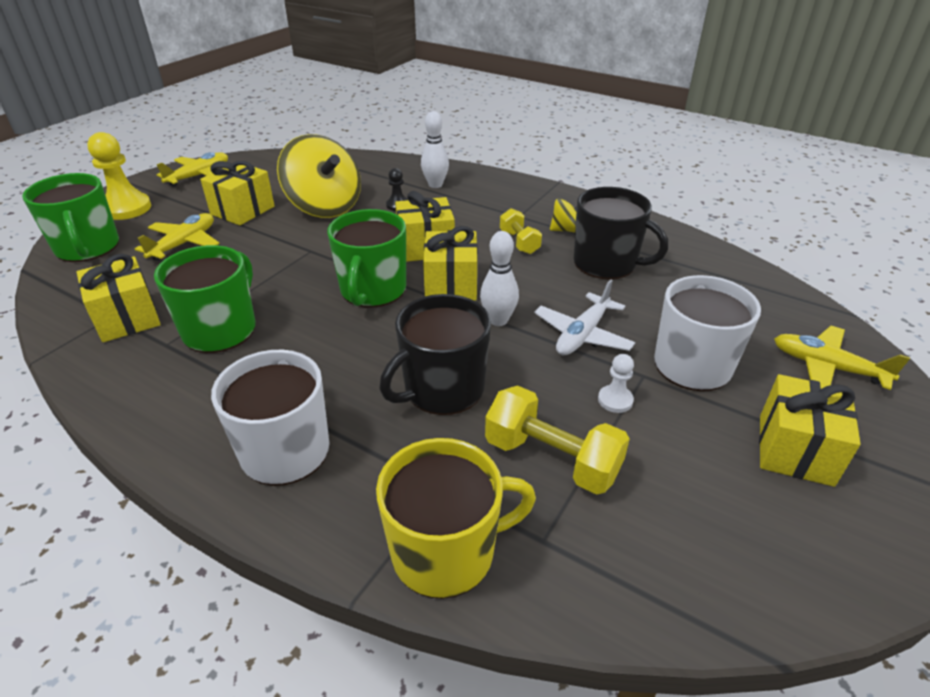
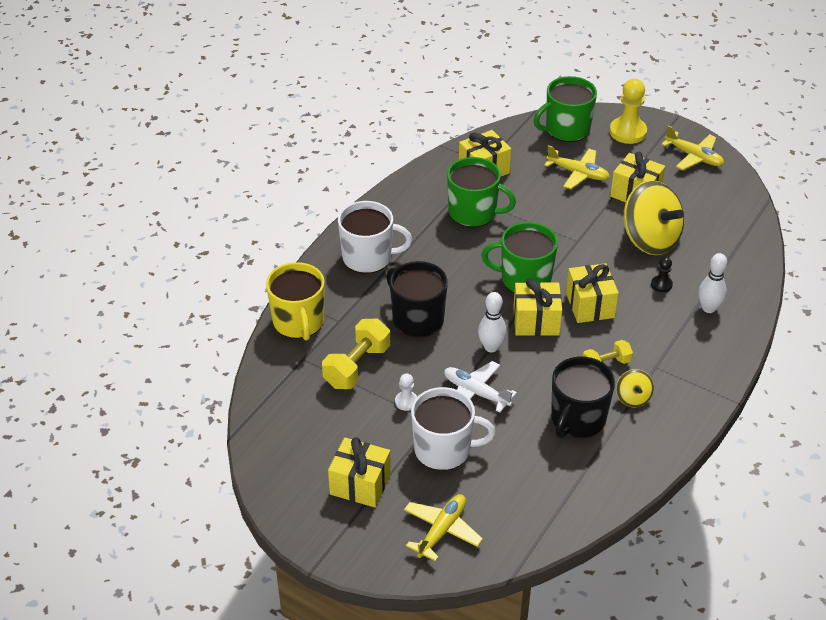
camera: 90 degrees right, 5 degrees up
(324, 207) = (650, 239): yellow spinning top -> yellow spinning top turned 90 degrees counterclockwise

